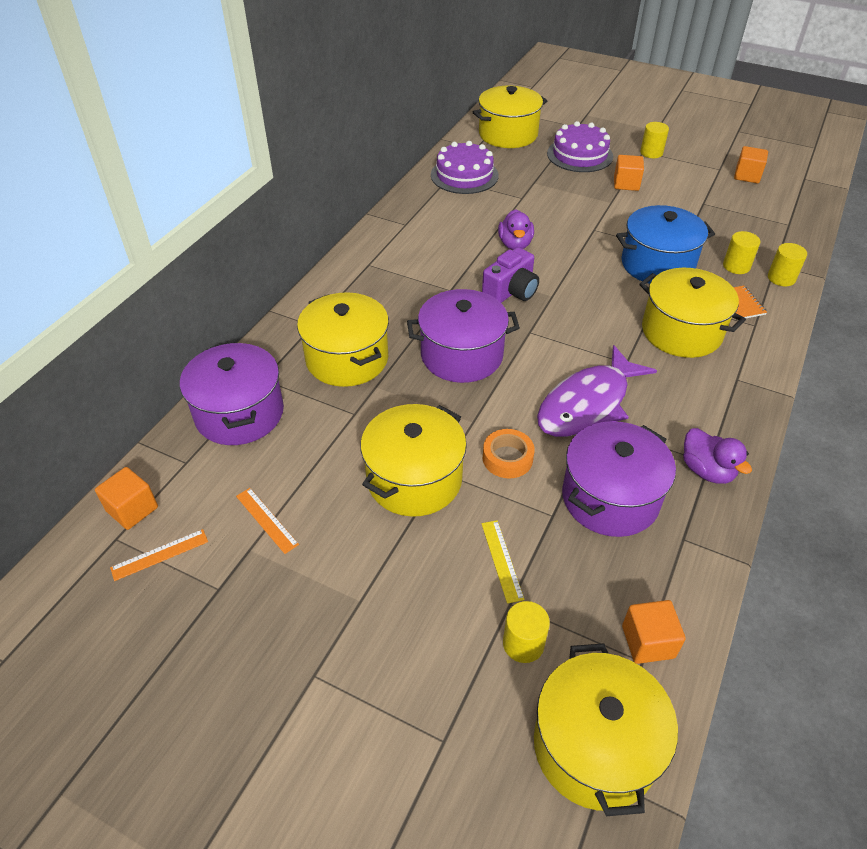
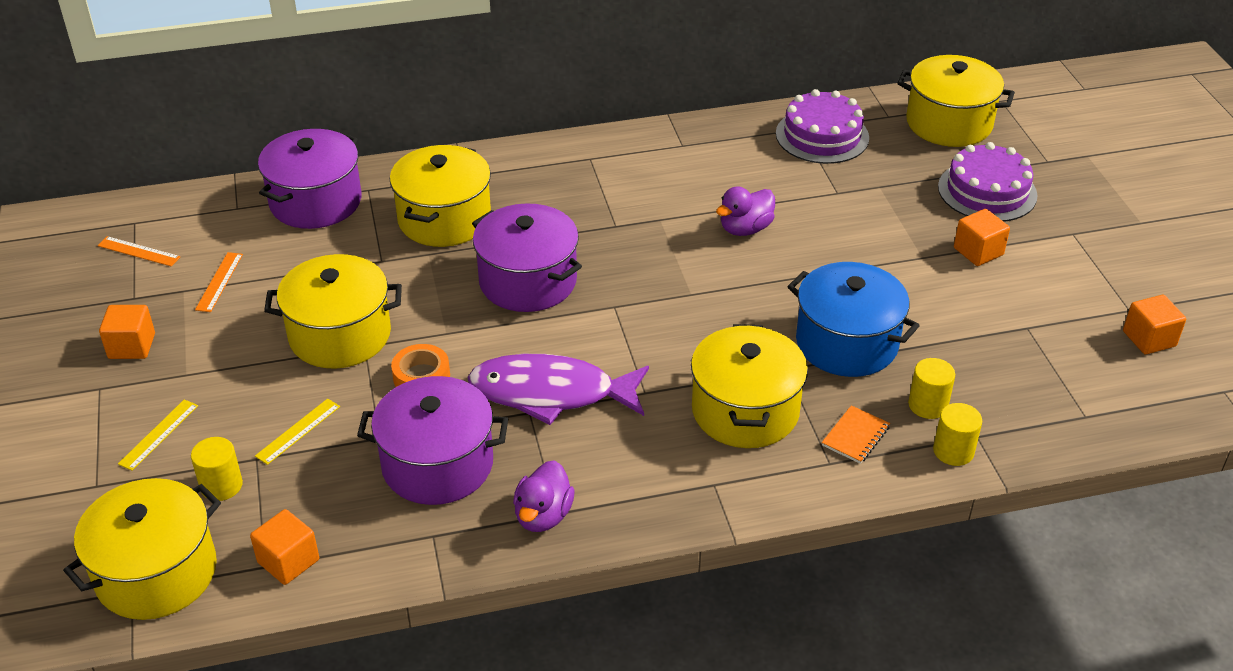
camera: 50 degrees right, 5 degrees down
(132, 509) = (167, 212): orange cube -> orange cube (132, 346)
(419, 658) = (159, 434): none -> yellow ruler
(511, 291) = (663, 264): purple camera -> none
(651, 153) = (1079, 241): yellow cylinder -> none

